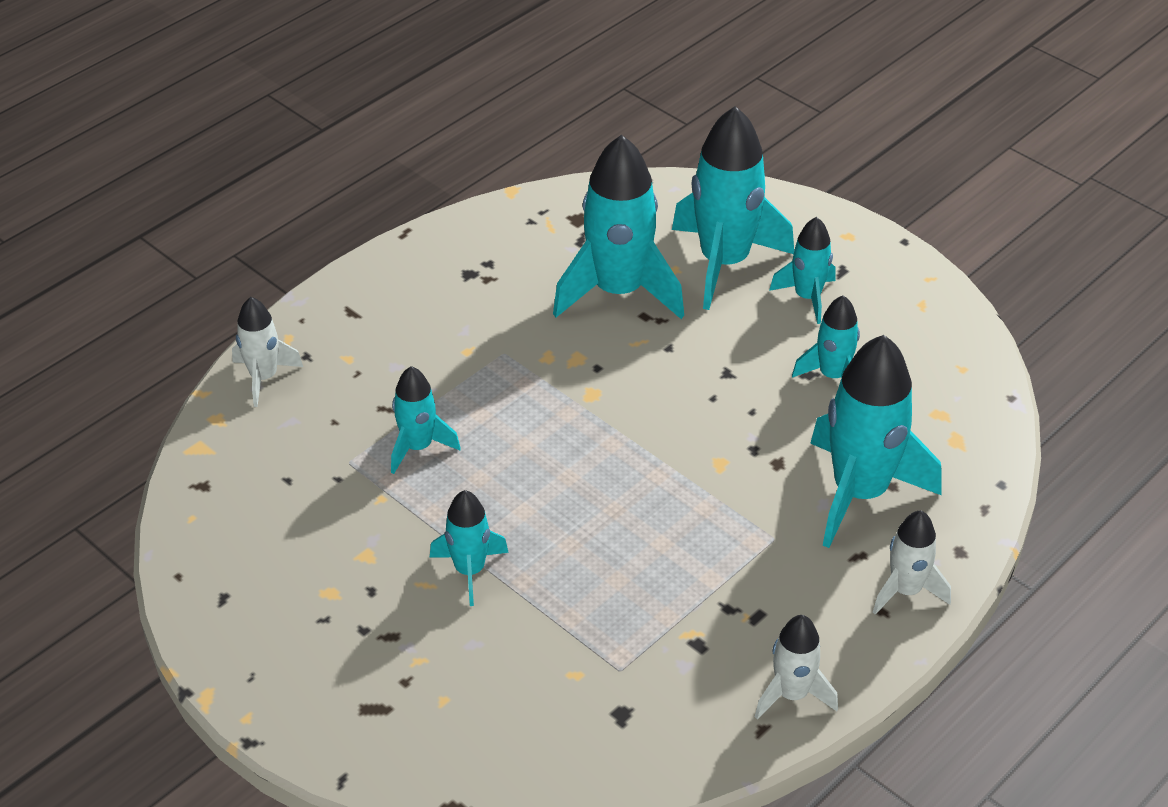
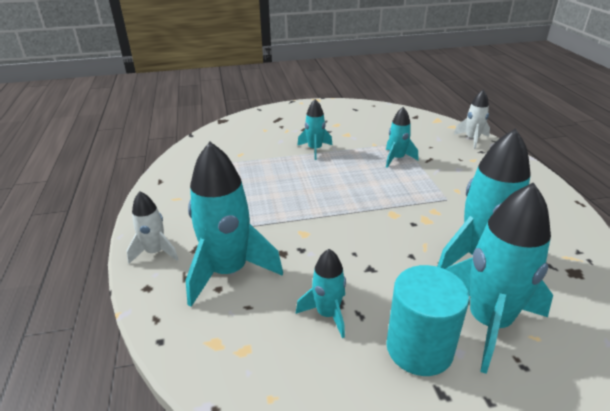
camera: 125 degrees right, 10 degrees down
(792, 694) = (161, 193): white rocket -> none
(807, 297) = (419, 348): turquoise rocket -> turquoise cylinder

